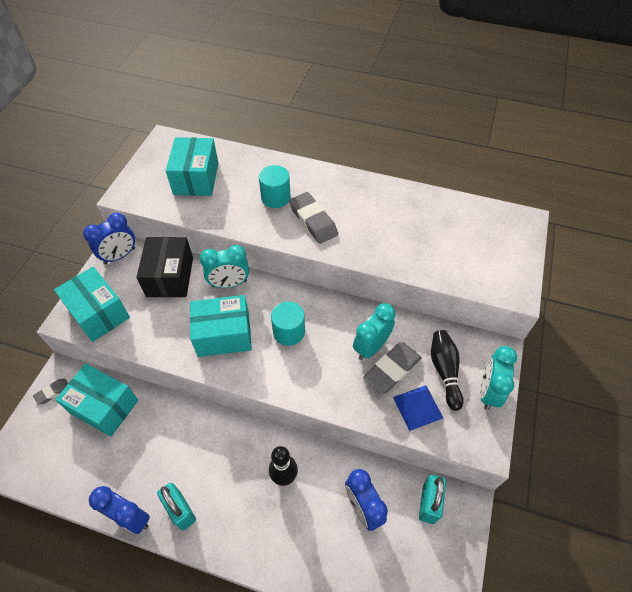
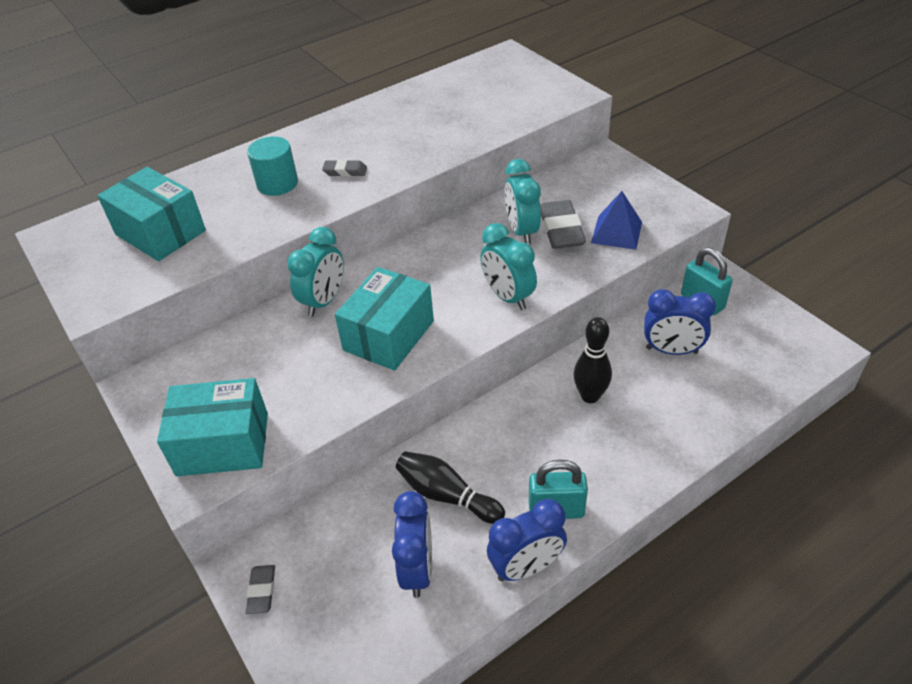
camera: 50 degrees left, 10 degrees down
(104, 406) = (344, 535): turquoise box -> none
(119, 256) = (155, 387): blue clock -> blue clock (417, 569)
(170, 277) = (250, 350): black box -> none
(289, 332) = (441, 281): turquoise cylinder -> none
(313, 221) = (345, 171): grey eraser -> grey eraser, size x0.54
(444, 371) = (595, 198): black bowling pin -> black bowling pin (446, 495)
(488, 392) = (640, 183): turquoise clock -> turquoise clock (508, 297)

